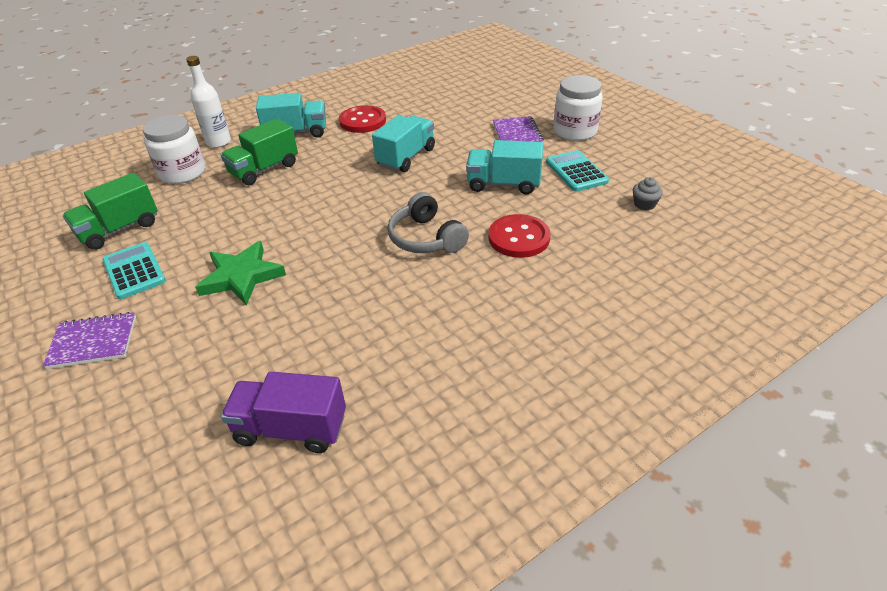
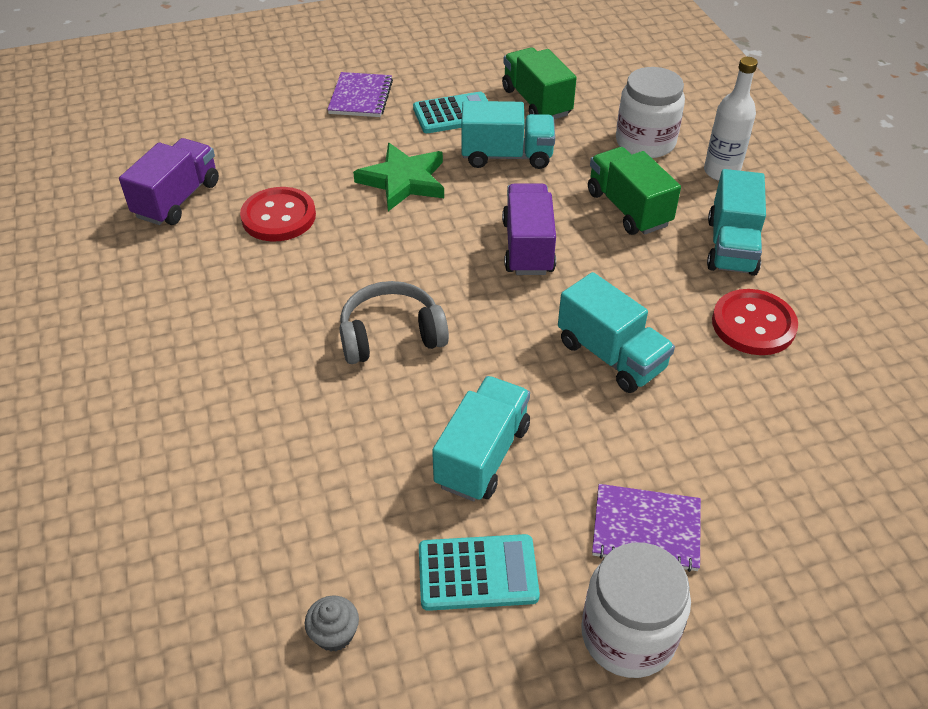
camera: 105 degrees right, 5 degrees up
(202, 230) = (506, 156): none -> turquoise truck
(315, 201) = (527, 247): none -> purple truck
(519, 238) = (339, 430): red button -> red button (278, 217)

